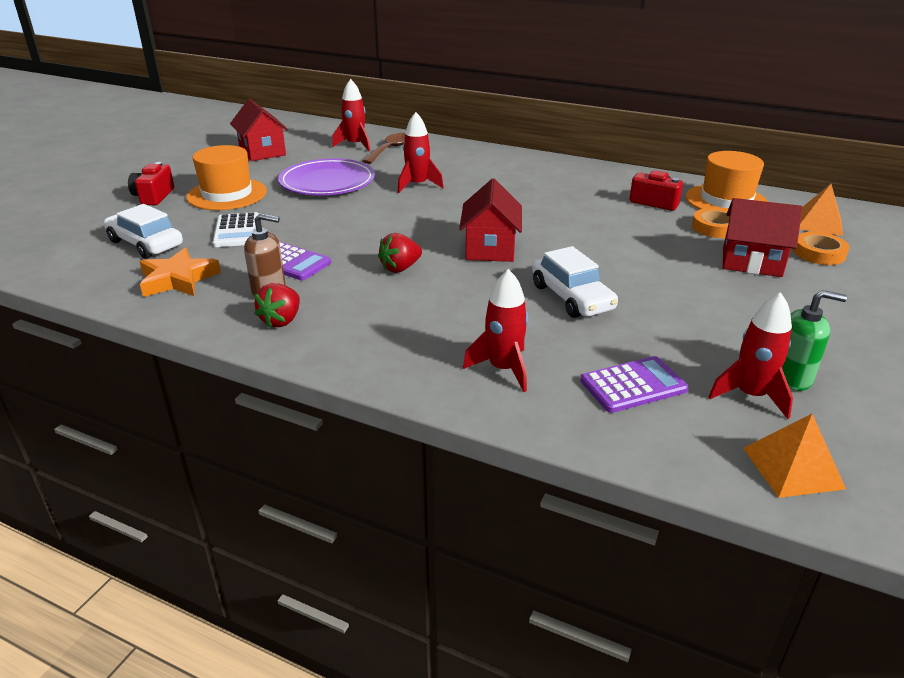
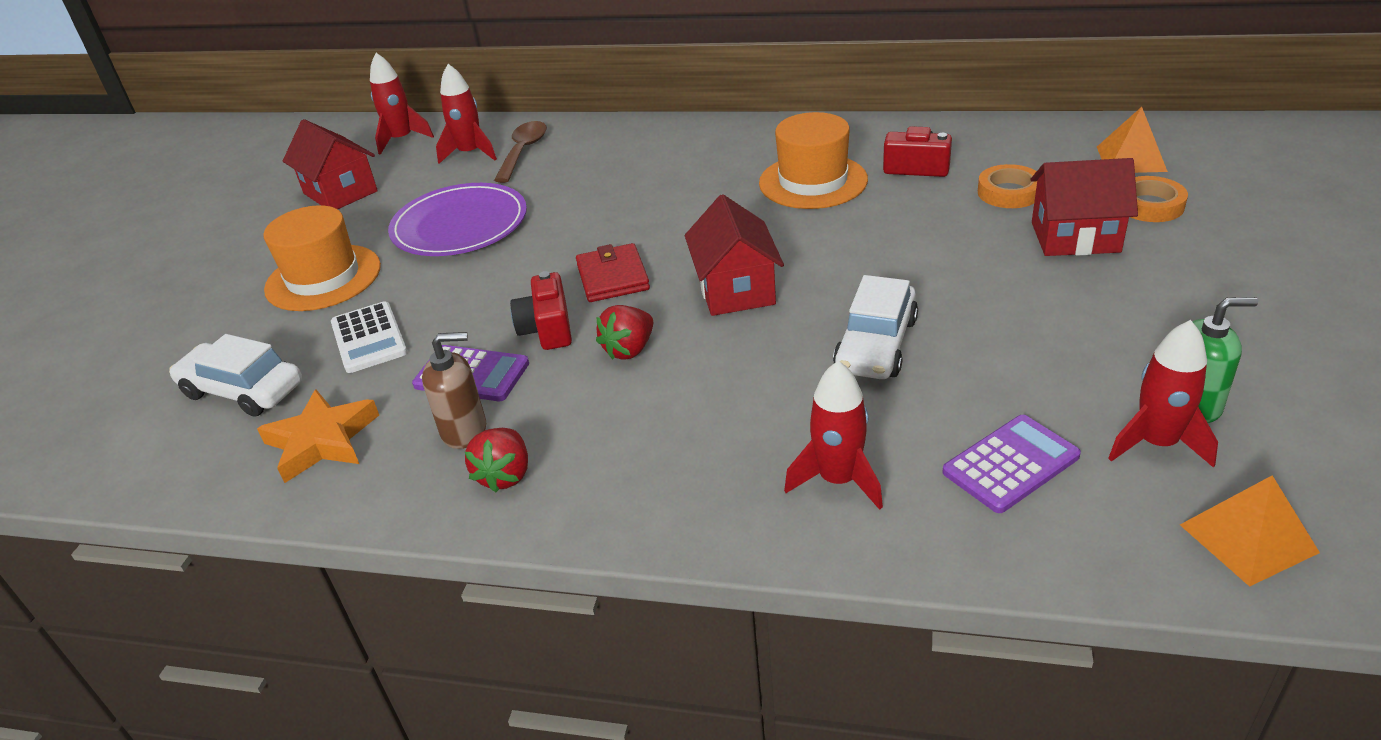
camera: 10 degrees left, 5 degrees up
(153, 196) = (214, 305): red camera -> red camera (547, 329)
(411, 227) = (613, 277): none -> red wallet
(417, 185) = (590, 205): red rocket -> red rocket (402, 140)
(571, 297) = (876, 345): white car -> white car turned 60 degrees clockwise
(726, 201) = (1004, 146): orange hat -> orange hat (813, 181)

